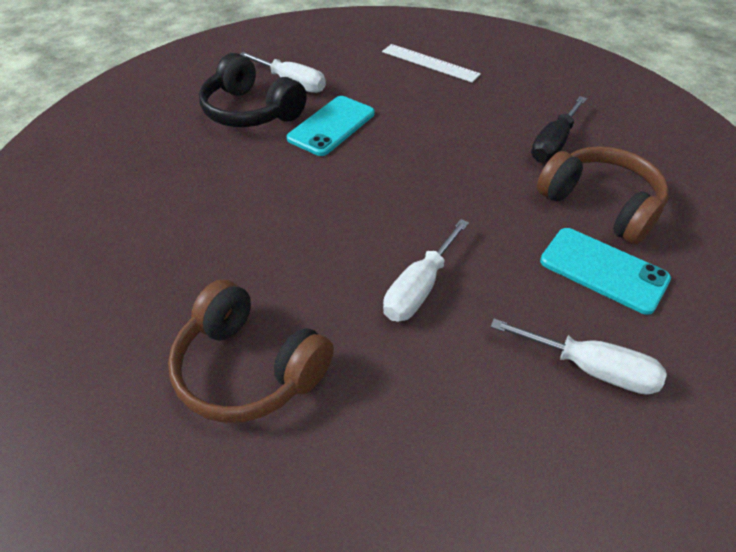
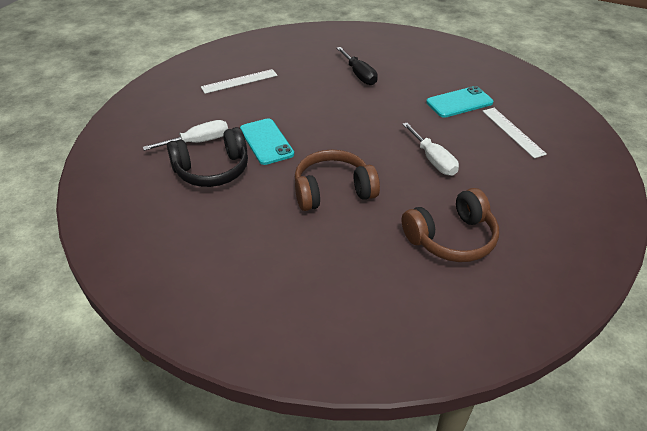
camera: 60 degrees left, 5 degrees down
(591, 369) = (513, 132): white screwdriver -> white ruler
(600, 205) = (416, 83): brown headphones -> brown headphones (333, 191)

